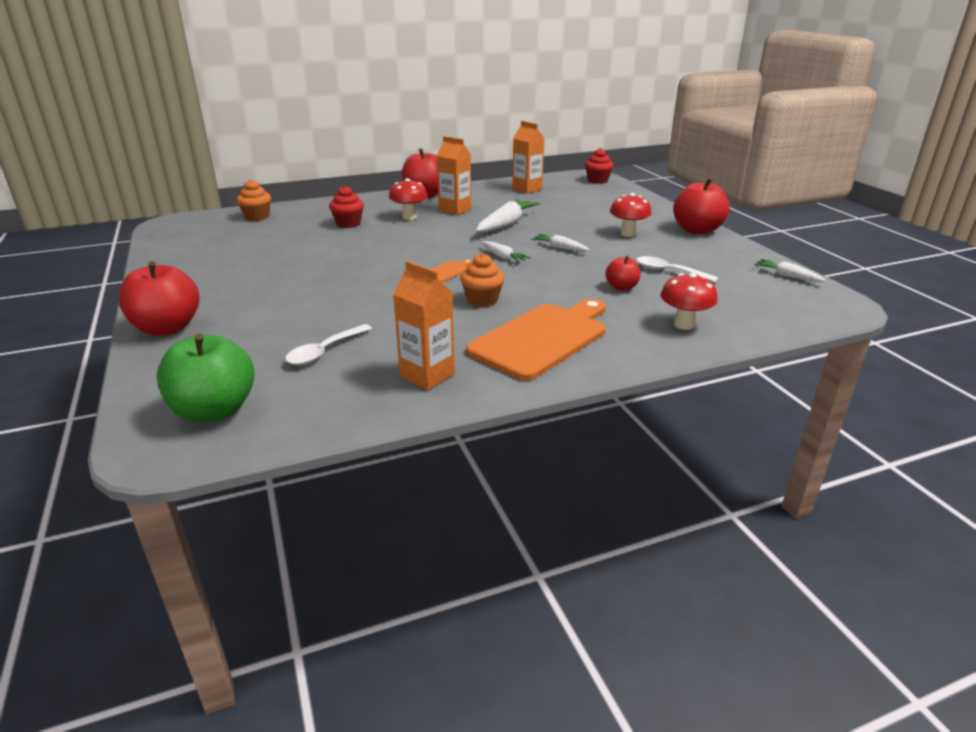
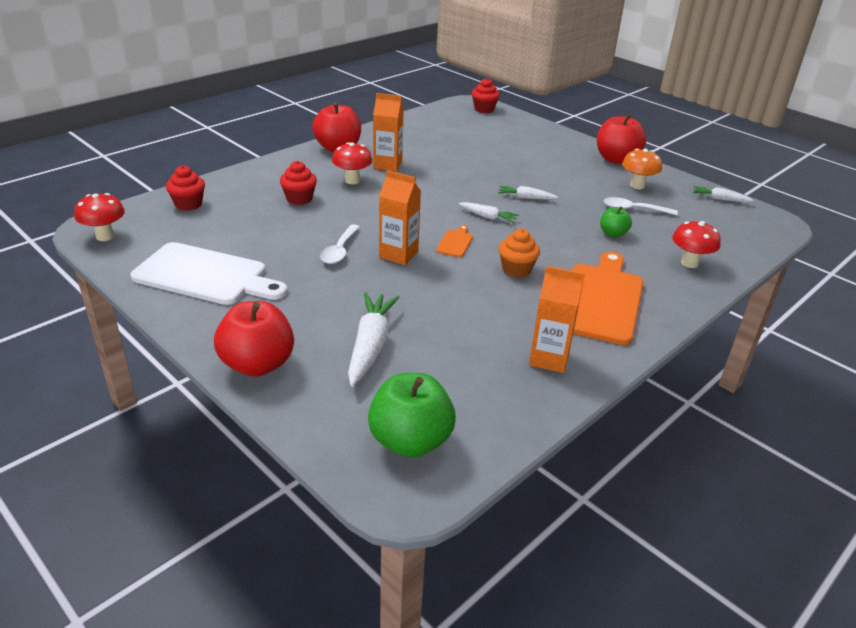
camera: 25 degrees left, 5 degrees up
(208, 263) = (205, 276): none -> white cutting board
(257, 217) = (188, 204): orange cupcake -> red cupcake
(325, 351) = (438, 355): white spoon -> white spoon (340, 250)
(506, 224) = (453, 176): white carrot -> white carrot (370, 345)
(527, 189) = (430, 128): orange carton -> orange carton (398, 254)
(621, 287) = (613, 233): red apple -> green apple
(628, 234) = (566, 172): red mushroom -> red mushroom (105, 236)
(696, 253) = (637, 186): none -> orange mushroom

